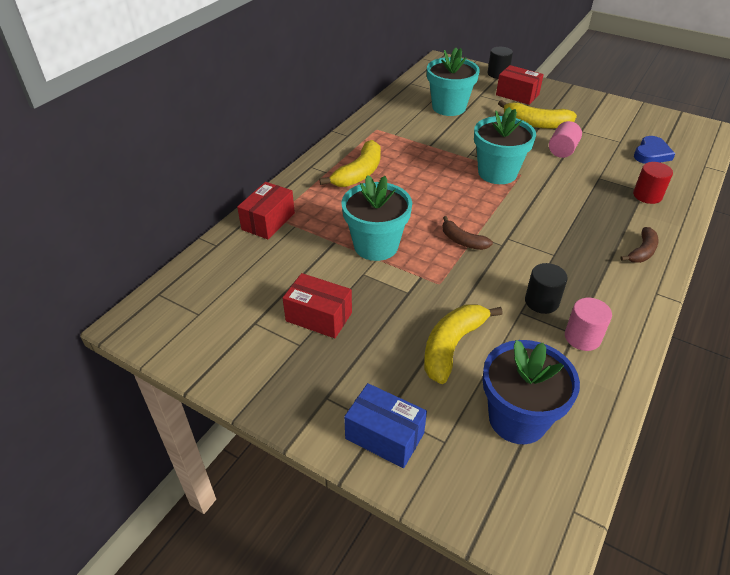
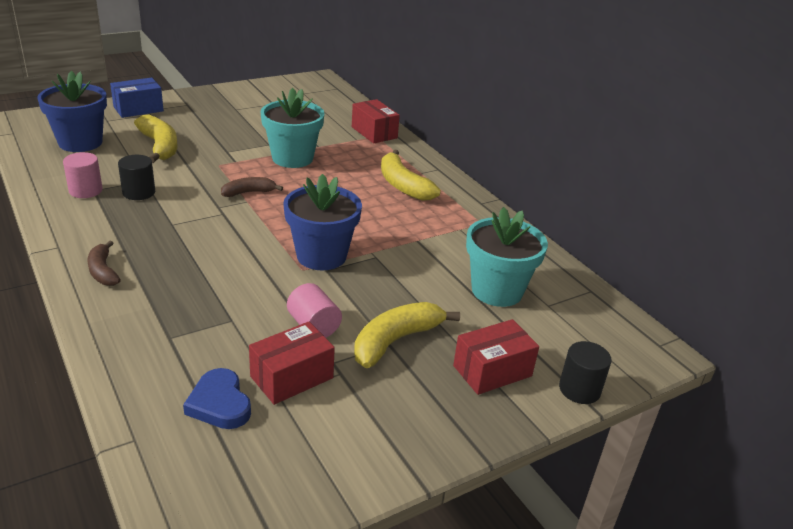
camera: 115 degrees right, 10 degrees down
(319, 317) = (250, 120): red box -> red box (292, 377)
(497, 173) = (321, 256): turquoise flower pot -> blue flower pot
(647, 195) = (159, 334): red cylinder -> none

